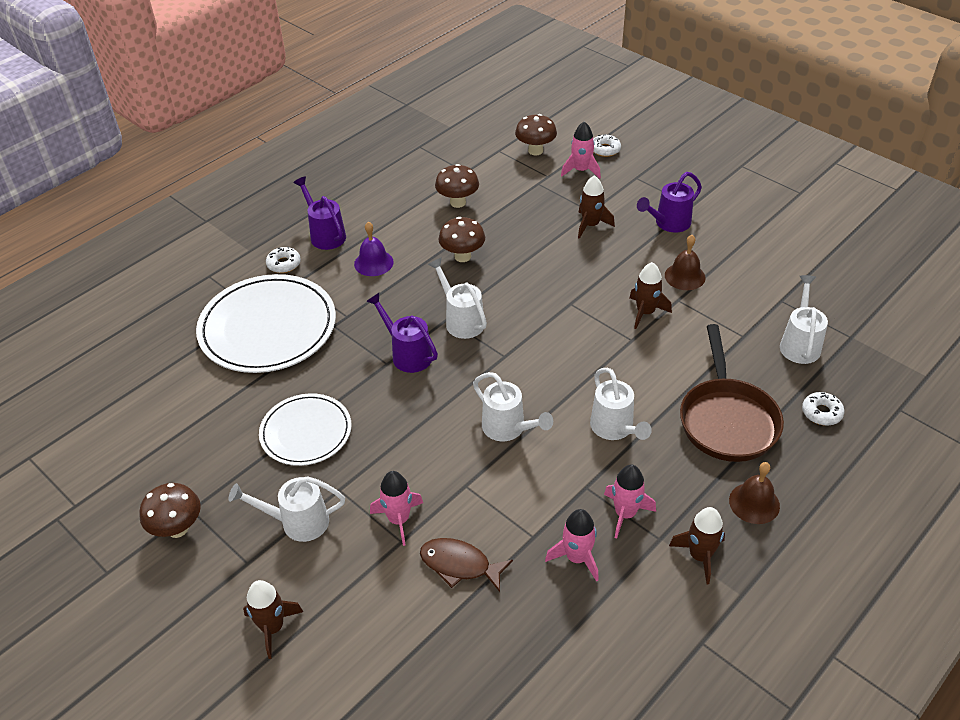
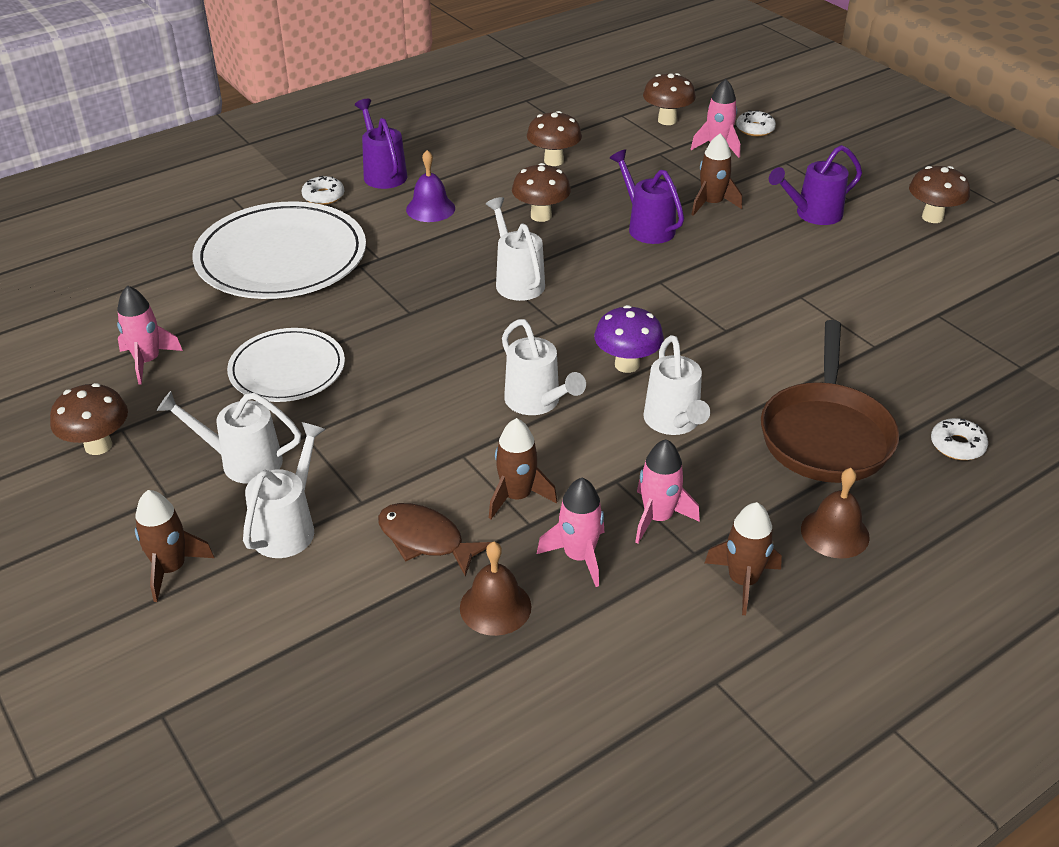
camera: 10 degrees right, 5 degrees down
(398, 519) = (366, 478): pink rocket -> pink rocket (147, 361)
(407, 354) = (439, 306): purple watering can -> purple watering can (647, 227)
(566, 383) = (627, 365): none -> purple mushroom
(645, 312) = (753, 303): brown rocket -> brown rocket (517, 496)
(685, 276) = (816, 272): brown bell -> brown bell (495, 607)
(757, 213) = (932, 217): none -> brown mushroom
(799, 343) = (949, 365): white watering can -> white watering can (288, 527)

